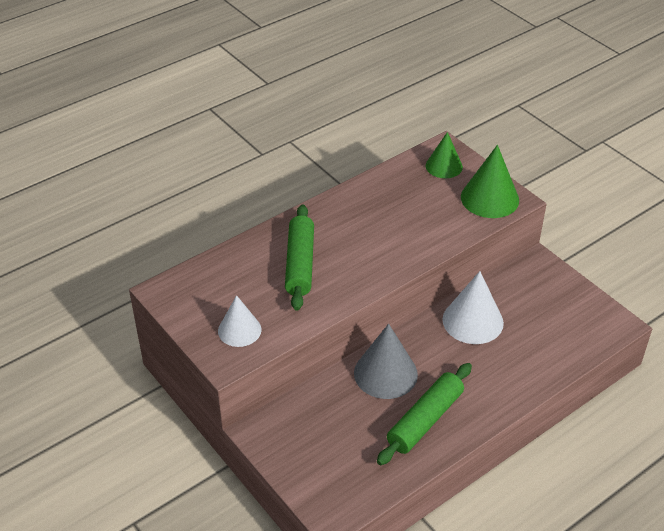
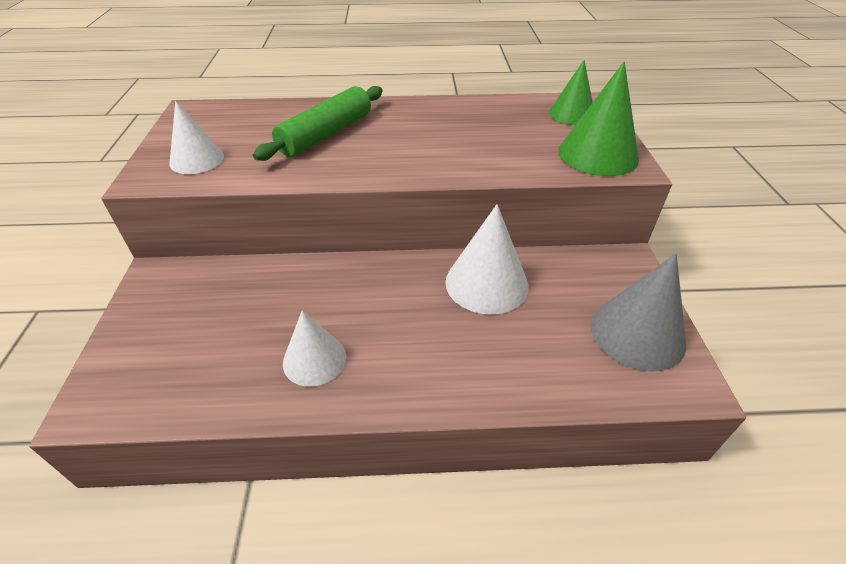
camera: 35 degrees right, 0 degrees up
(385, 373) = (333, 287): grey cone -> grey cone (637, 333)
(425, 420) = (314, 359): green rolling pin -> white cone

